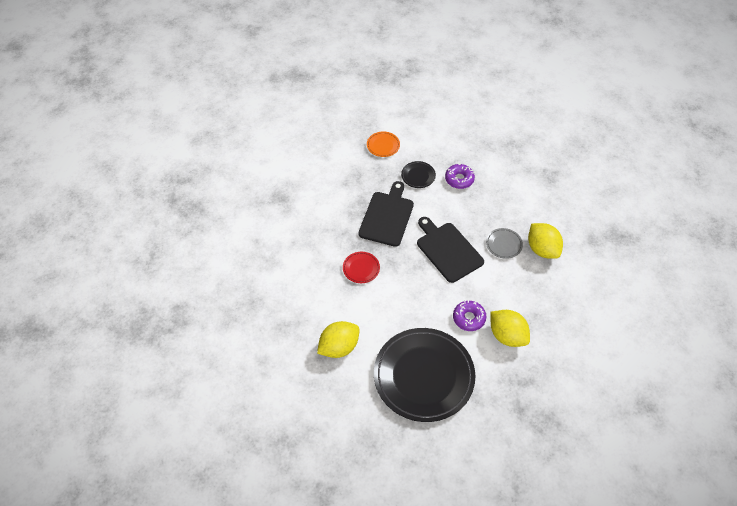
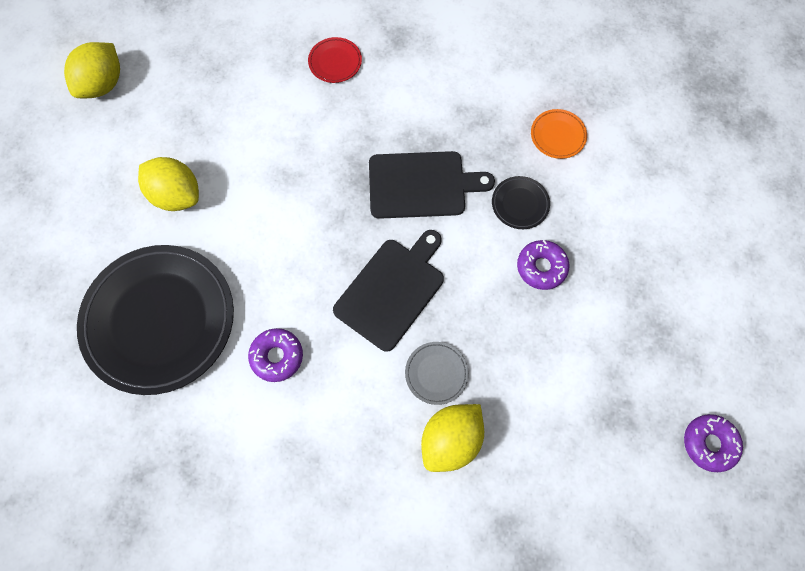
camera: 70 degrees right, 15 degrees up
(361, 268) = (314, 180): red plate -> red plate (335, 62)
(507, 336) = (263, 423): yellow lemon -> yellow lemon (103, 84)
(573, 147) = (709, 443): none -> purple donut

